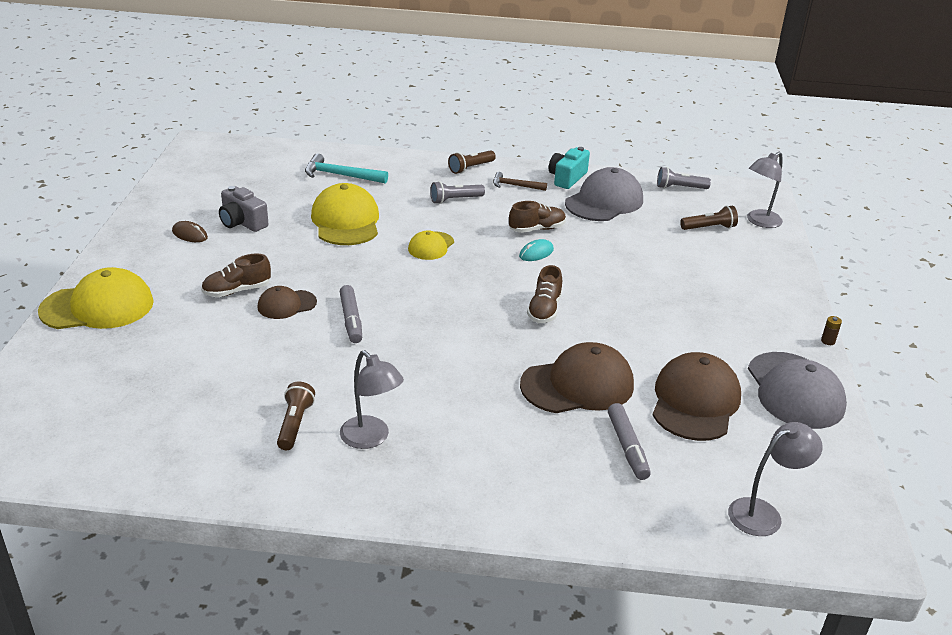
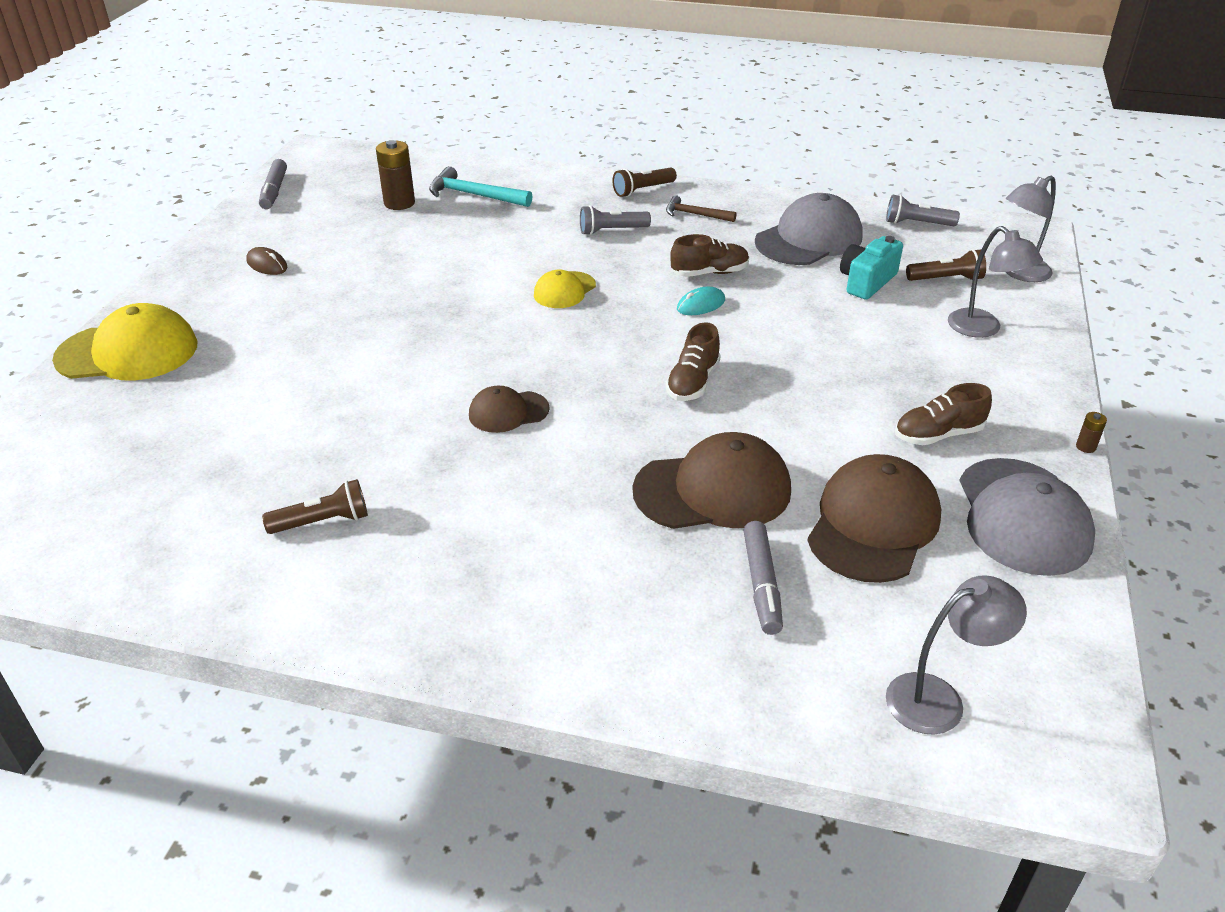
camera: 10 degrees right, 5 degrees up
(237, 291) = (302, 339): brown shoe -> brown shoe (938, 435)
(242, 222) = (335, 251): grey camera -> none
(282, 183) = (399, 203): none -> brown battery
(286, 304) = (359, 360): brown cap -> brown cap (508, 412)
(295, 424) = (323, 522): brown flashlight -> brown flashlight turned 60 degrees clockwise
(346, 221) = (464, 254): yellow cap -> none
(351, 319) = (435, 384): grey marker -> grey marker (274, 191)
(371, 438) = (415, 548): grey lamp -> grey lamp (982, 329)
(567, 178) = (766, 206): turquoise camera -> turquoise camera (866, 282)

